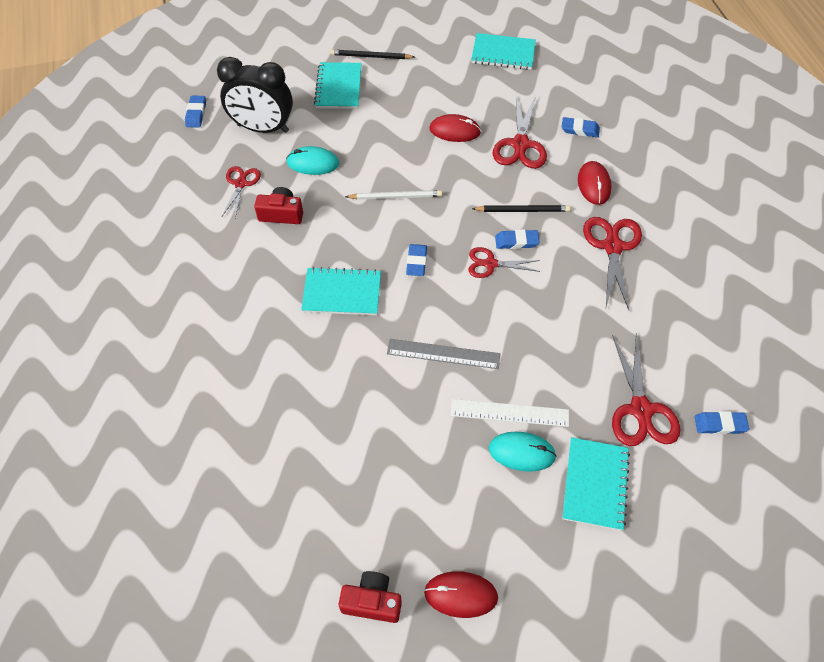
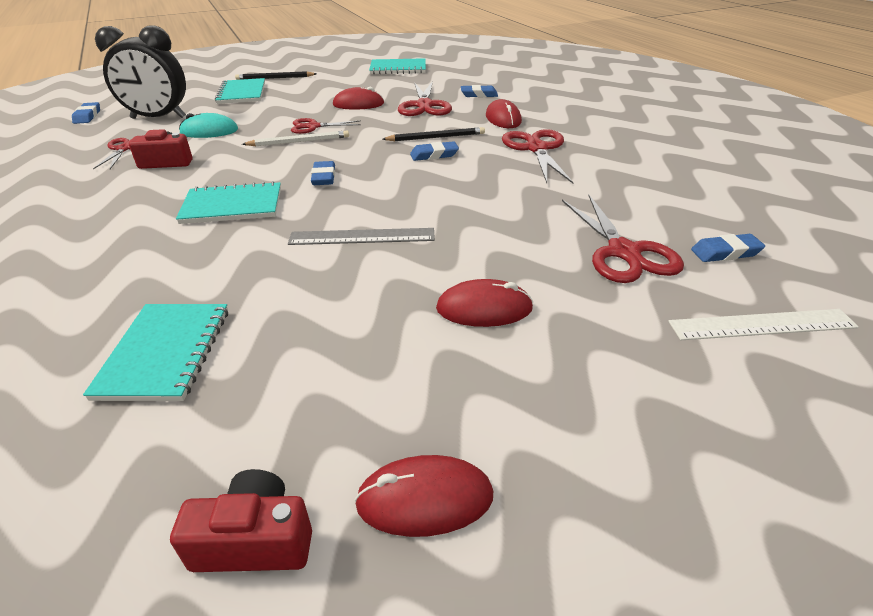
camera: 10 degrees left, 20 degrees down
(490, 264) = (409, 170): red scissors -> red scissors (313, 126)
(509, 412) = (458, 274): white ruler -> white ruler (761, 324)
(521, 452) = (484, 308): turquoise mouse -> red mouse
(595, 484) = (597, 326): turquoise notebook -> turquoise notebook (165, 353)

